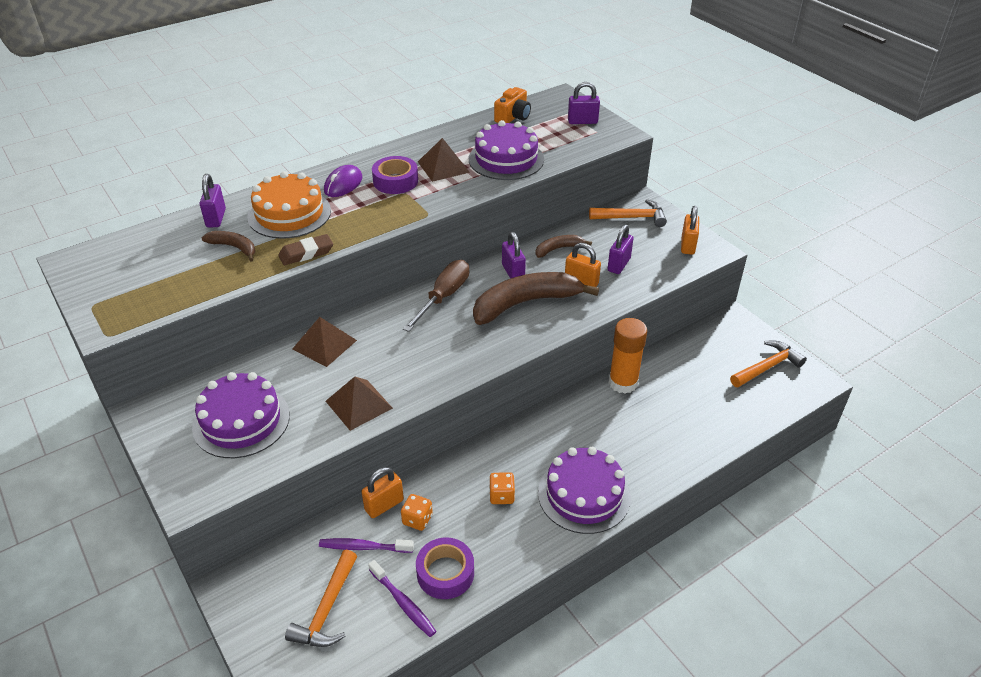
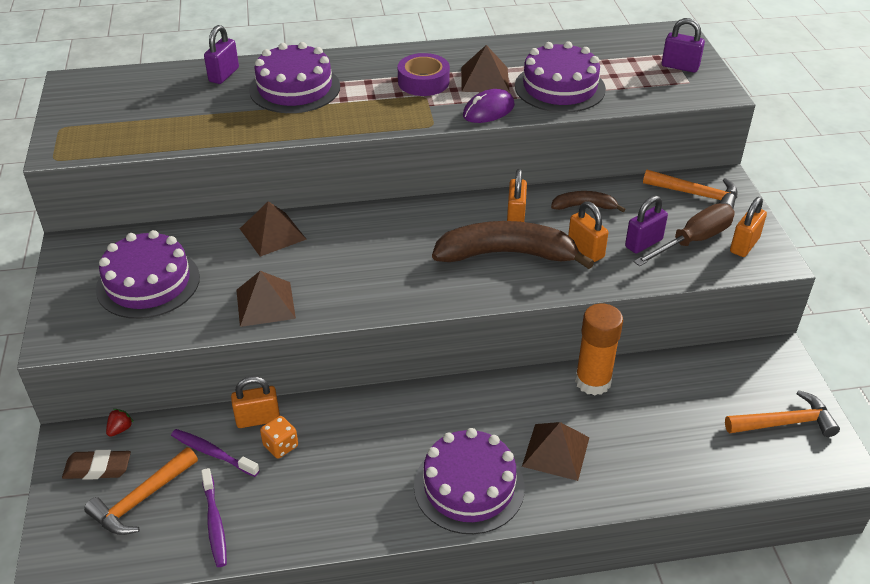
camera: 25 degrees right, 0 degrees up
(234, 247) = (220, 108): brown banana -> none
(268, 558) = (120, 429): none -> red strawberry
(289, 214) = (294, 88): orange cake -> purple cake
(306, 253) = (283, 132): brown eraser -> brown eraser (98, 468)
(343, 184) = (368, 72): purple mouse -> purple mouse (488, 110)
(443, 297) = (423, 221): brown screwdriver -> brown screwdriver (693, 240)
(445, 573) = (273, 510): purple tape -> none
(501, 496) = (380, 454): orange dice -> none
(513, 117) = (601, 44): orange camera -> none
(513, 272) = (515, 217): purple padlock -> orange padlock
(629, 444) = (556, 451): none -> brown pyramid

